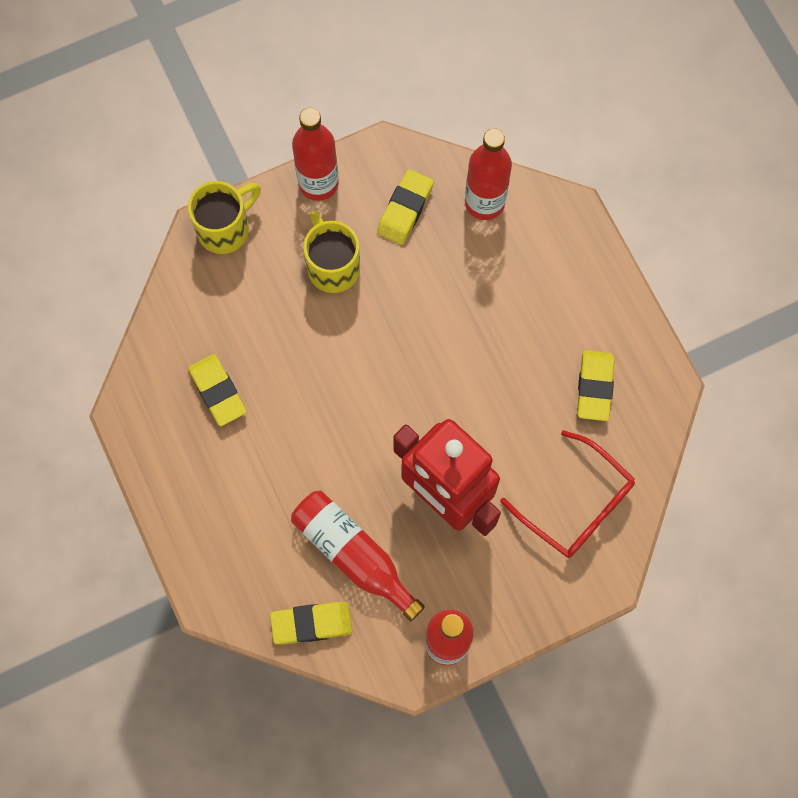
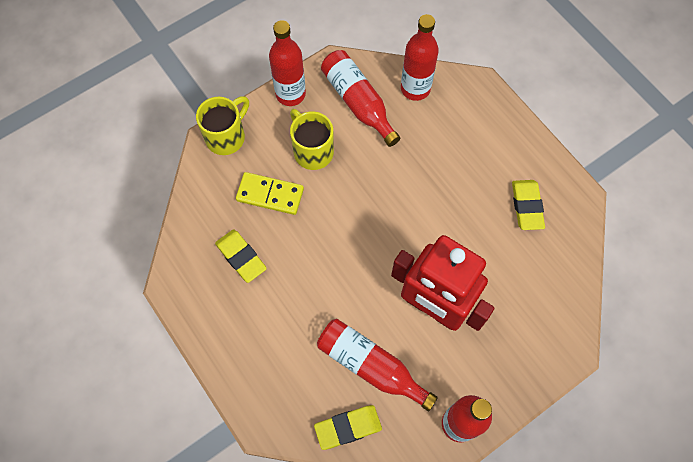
camera: 10 degrees left, 5 degrees down
(268, 316) = (270, 195): none -> yellow domino
(405, 209) = (358, 102): yellow eraser -> red bottle
(576, 504) = (534, 296): red glasses -> none

